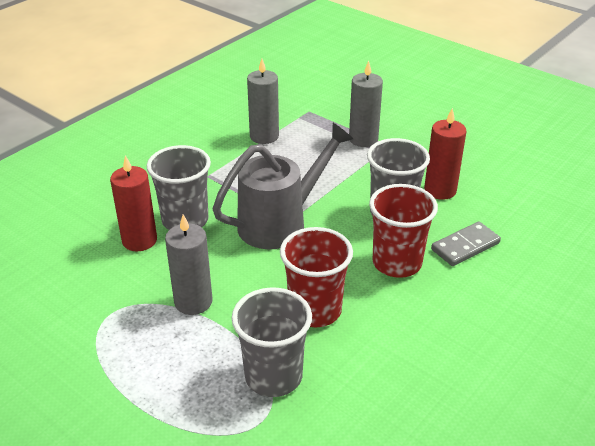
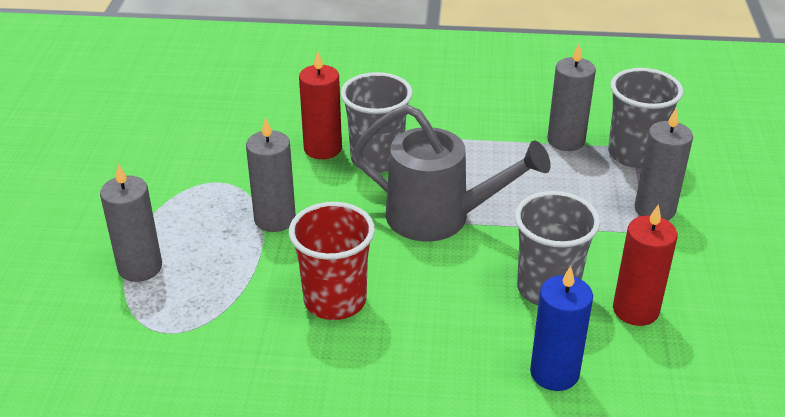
camera: 55 degrees right, 0 degrees up
(166, 406) = (140, 267): none -> grey candle
(273, 376) = (224, 314): grey cup -> grey cup (634, 154)
(397, 263) = (465, 328): red cup -> none
(465, 246) = (554, 373): grey domino -> blue candle

